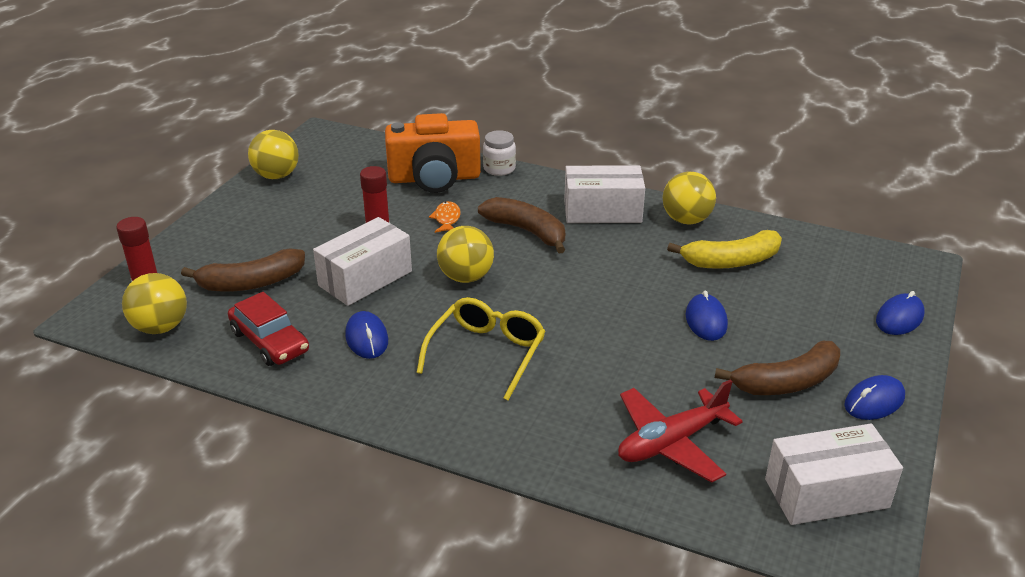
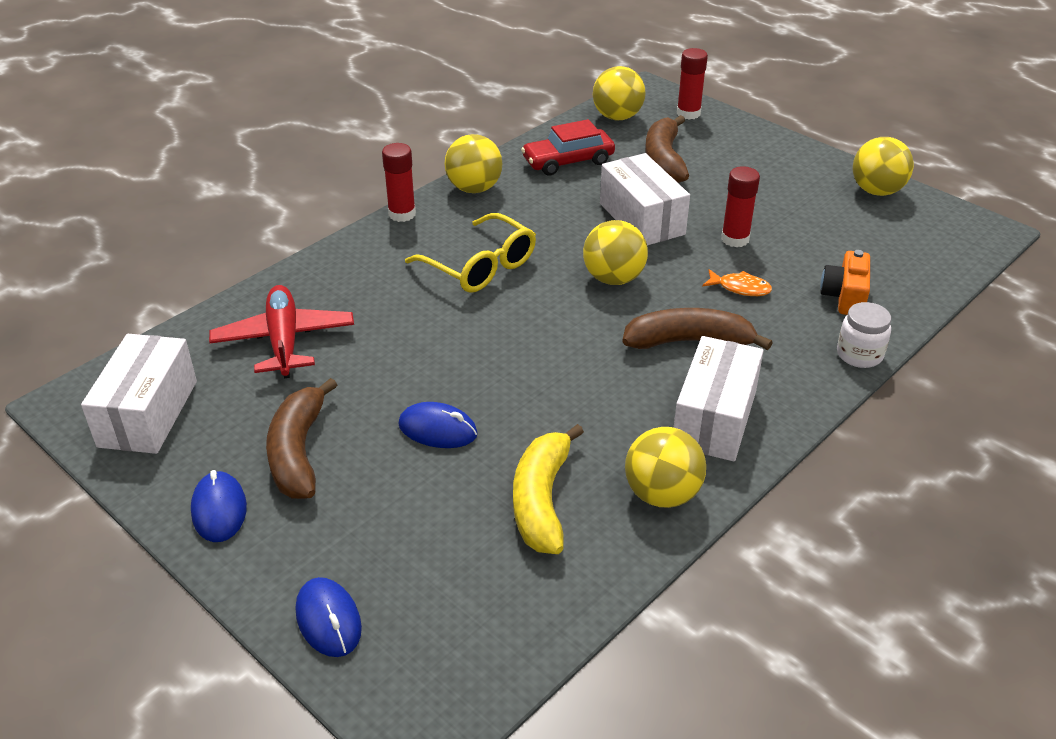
camera: 110 degrees right, 5 degrees up
(348, 393) = (474, 188): none -> yellow ball
(367, 338) = (543, 207): blue mouse -> none
(420, 432) = (402, 214): none -> red glue stick
(434, 178) = (844, 296): orange camera -> orange camera, size x0.53
(527, 231) = (689, 341): brown banana -> brown banana turned 150 degrees counterclockwise

